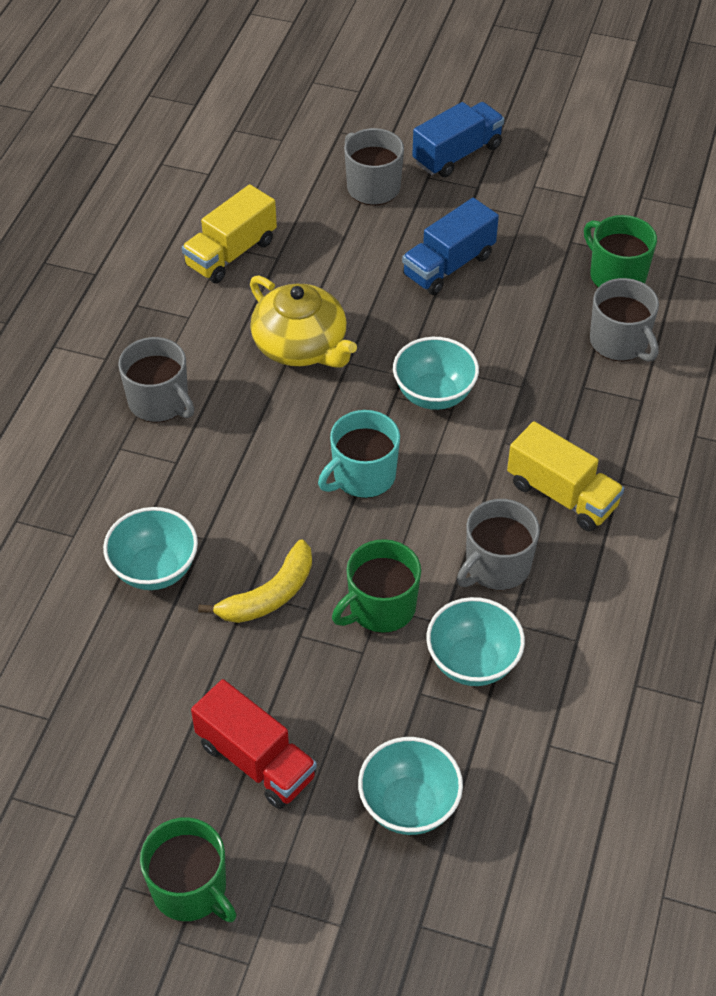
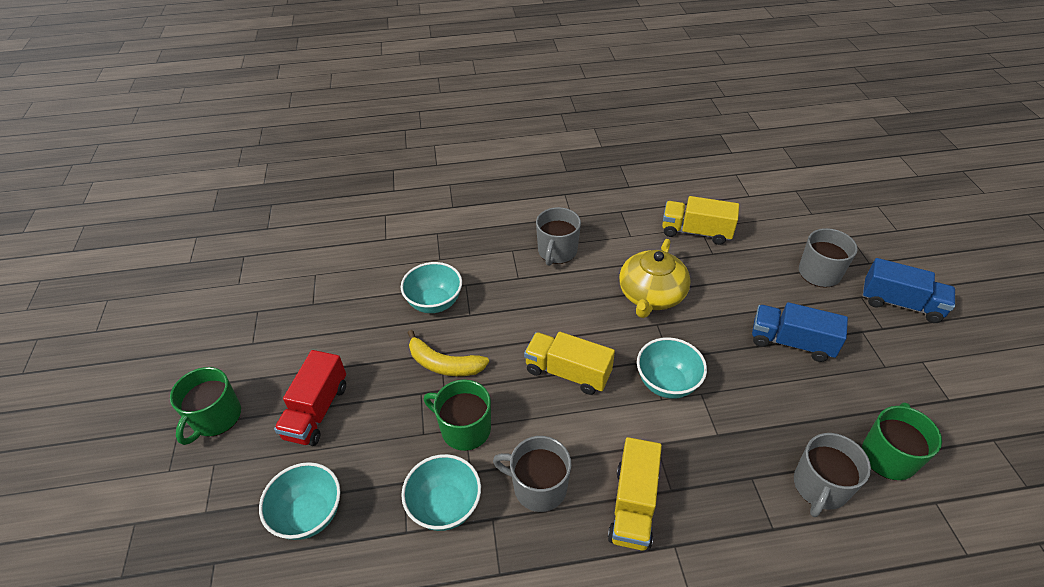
camera: 65 degrees right, 5 degrees down
(363, 476) = (567, 372): turquoise mug -> yellow truck

